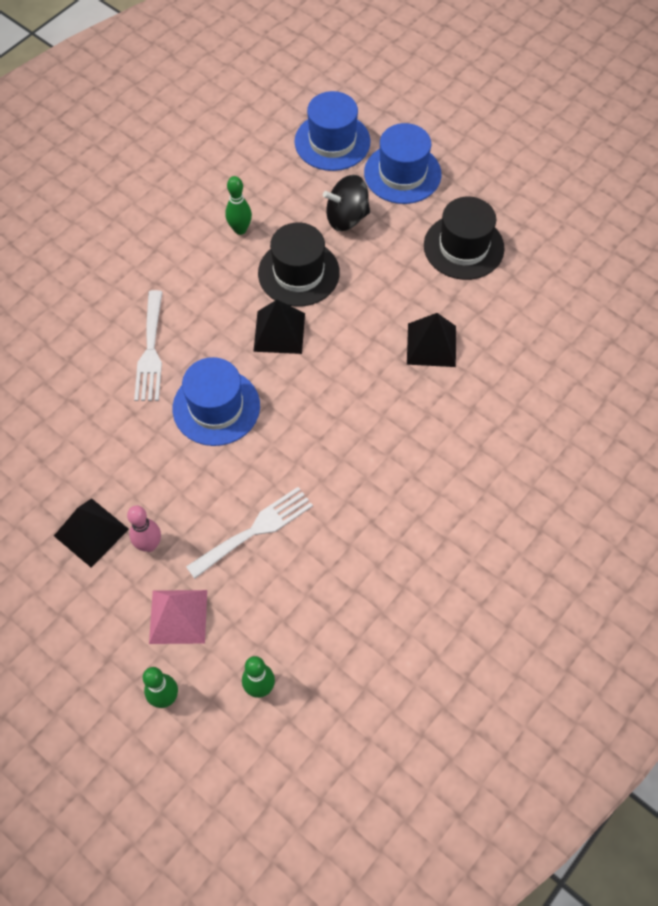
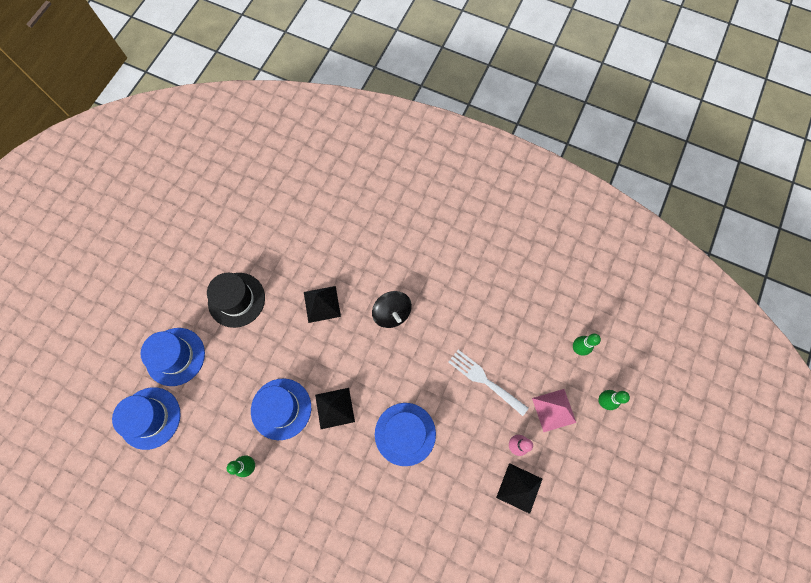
camera: 105 degrees left, 10 degrees up
(150, 351) = (372, 497): white fork -> none
(298, 273) = (281, 409): black hat -> blue hat
(346, 217) = (224, 387): black spinning top -> black spinning top (392, 313)

